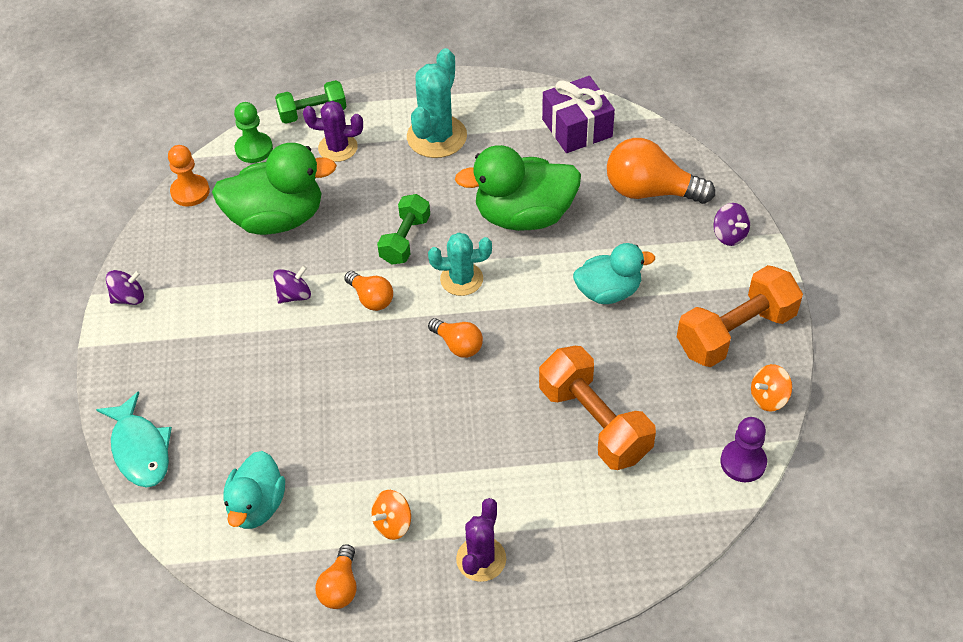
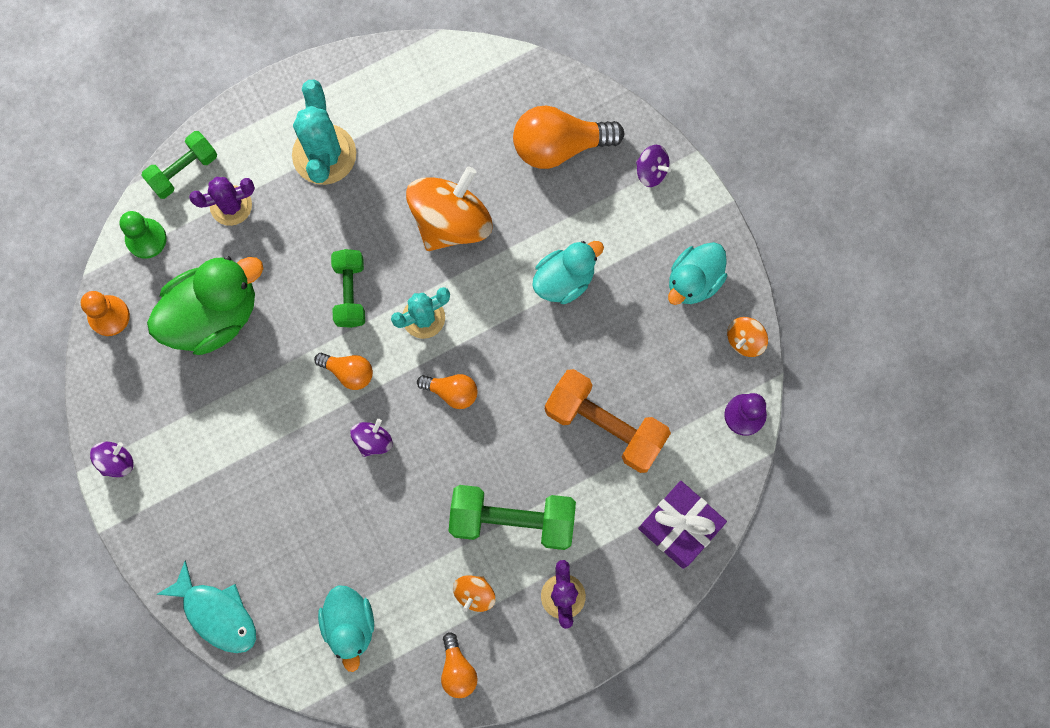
camera: 25 degrees left, 25 degrees up
(294, 295) = (274, 397): purple spinning top -> purple spinning top (373, 440)
(463, 471) = (512, 520): none -> green dumbbell
(524, 216) = (451, 221): green duck -> orange spinning top
(577, 128) = (459, 92): purple gift -> purple gift (679, 527)
(735, 332) = (694, 281): orange dumbbell -> turquoise duck

